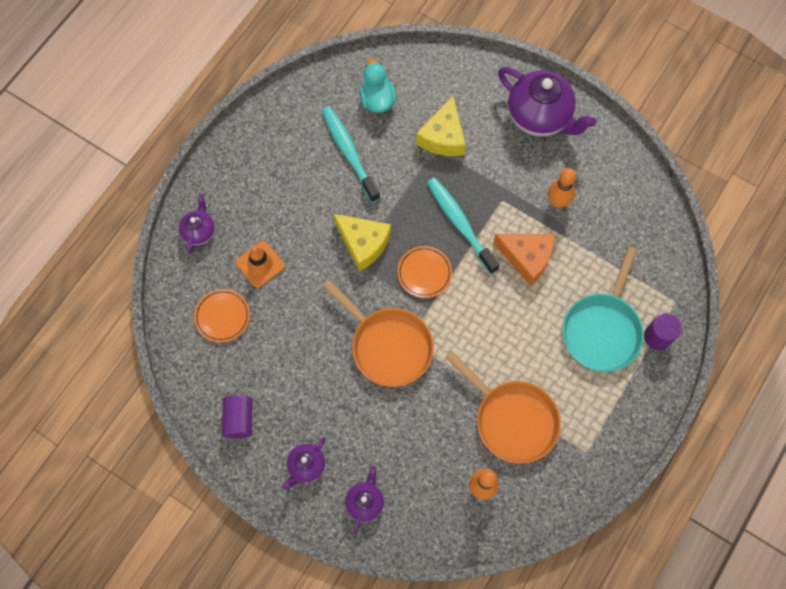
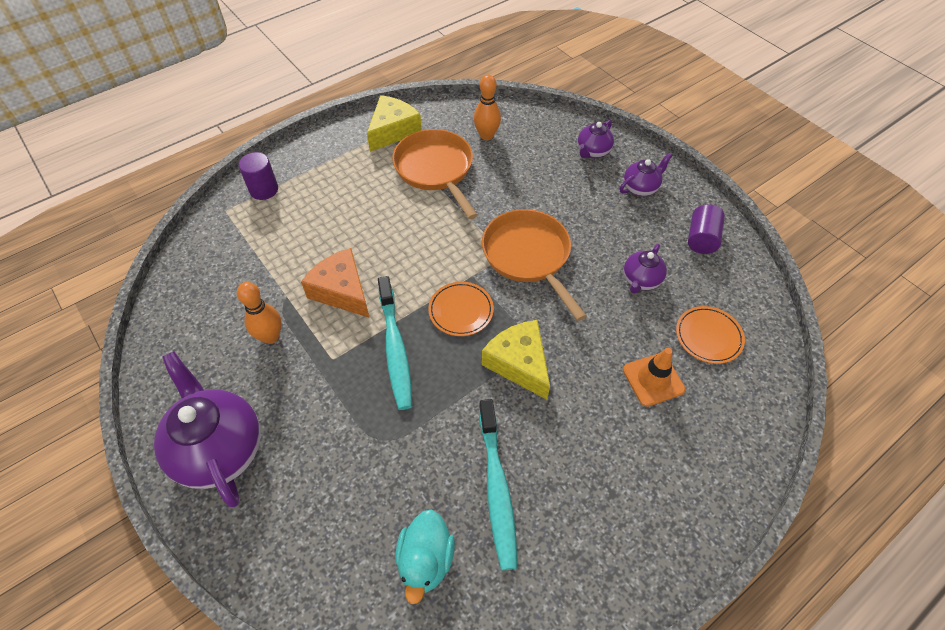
camera: 160 degrees left, 15 degrees down
(199, 231) = (729, 446): purple teapot -> purple teapot (640, 280)
(443, 137) = (360, 466): yellow cheese -> yellow cheese (393, 131)
(602, 329) = (309, 209): turquoise pan -> none

